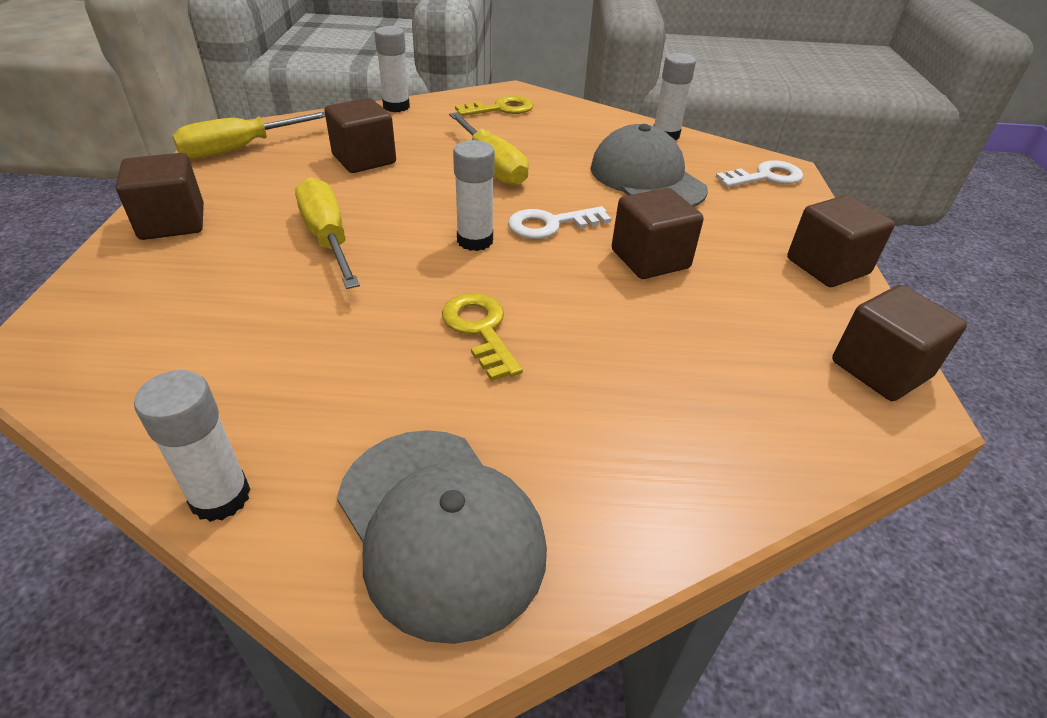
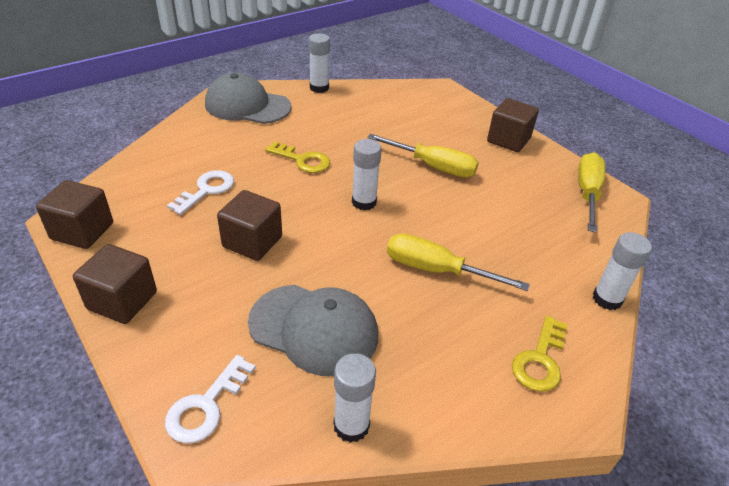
camera: 140 degrees right, 0 degrees up
(364, 159) = (516, 226): brown cube -> none
(550, 224) = (336, 237): white key -> white key (206, 190)

